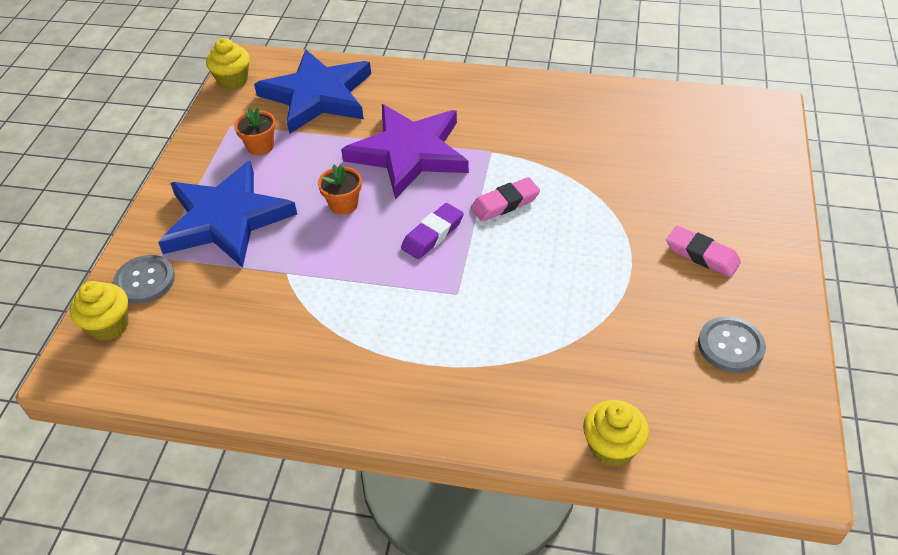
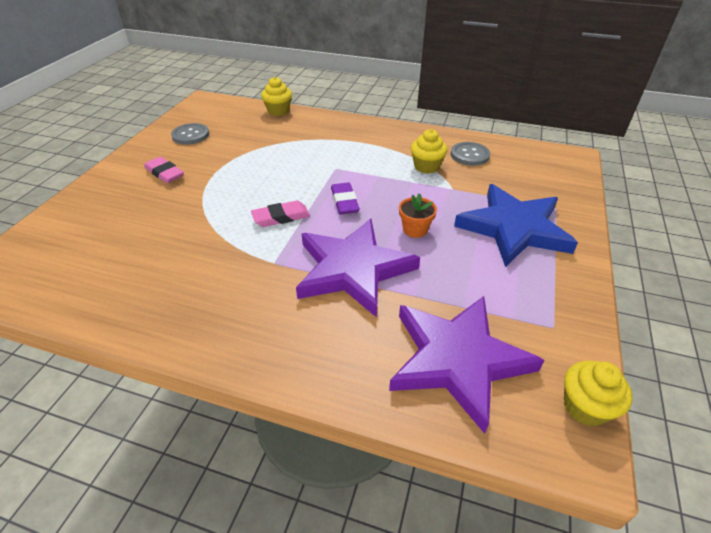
camera: 175 degrees left, 5 degrees down
(109, 325) = (565, 172): yellow cupcake -> yellow cupcake (426, 166)
(145, 281) = (557, 193): grey button -> grey button (469, 155)
(260, 146) = (508, 295): orange flower pot -> none
(318, 96) = (457, 359): blue star -> purple star
(432, 234) = (344, 201): purple eraser -> purple eraser turned 60 degrees counterclockwise

